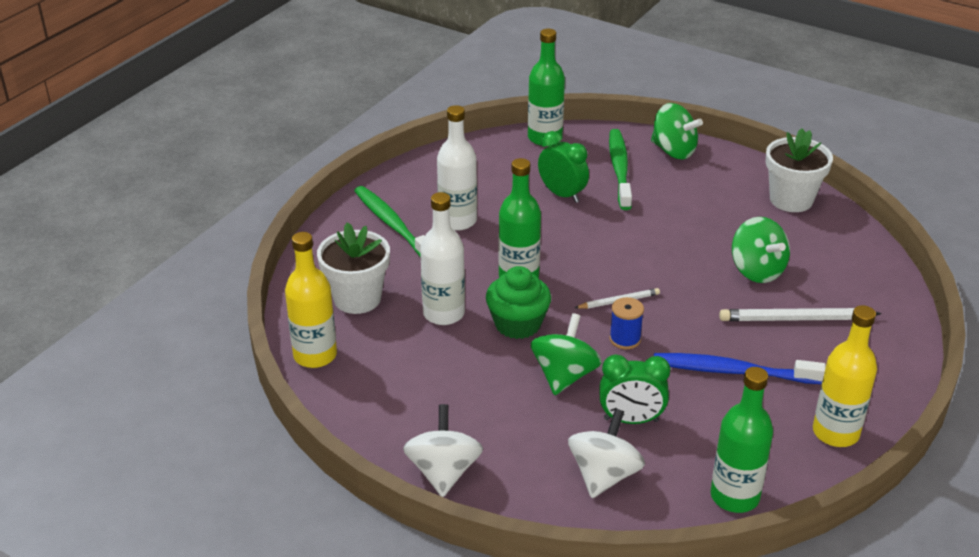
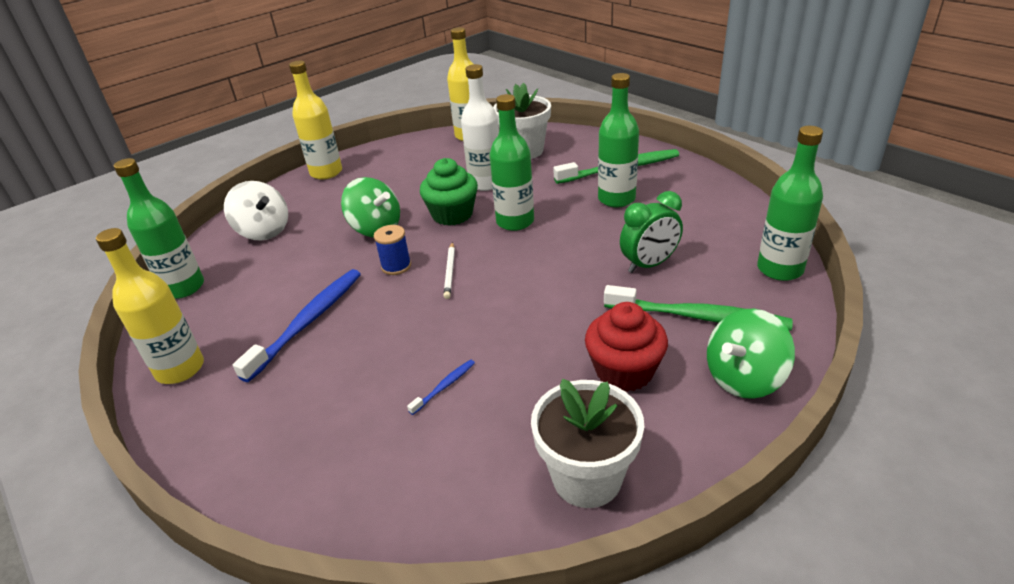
camera: 110 degrees right, 0 degrees up
(443, 472) = (326, 172): white spinning top -> yellow bottle
(457, 221) = (616, 199): white bottle -> green bottle
(631, 420) = (303, 252): green clock -> none
(694, 195) = (624, 371): none -> red cupcake
(757, 270) = (444, 386): green spinning top -> blue toothbrush
(795, 319) = (344, 393): white pencil -> none

